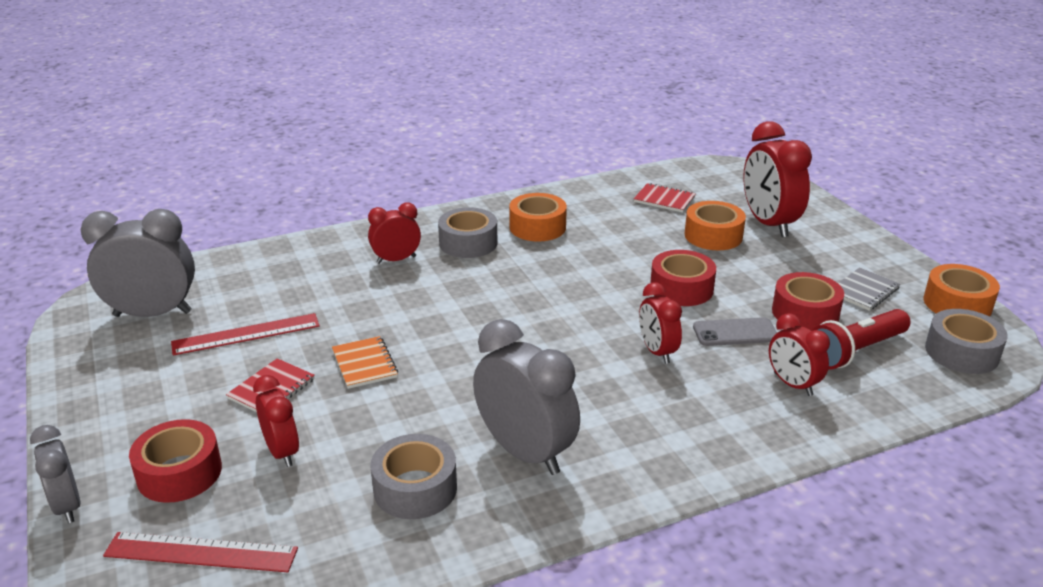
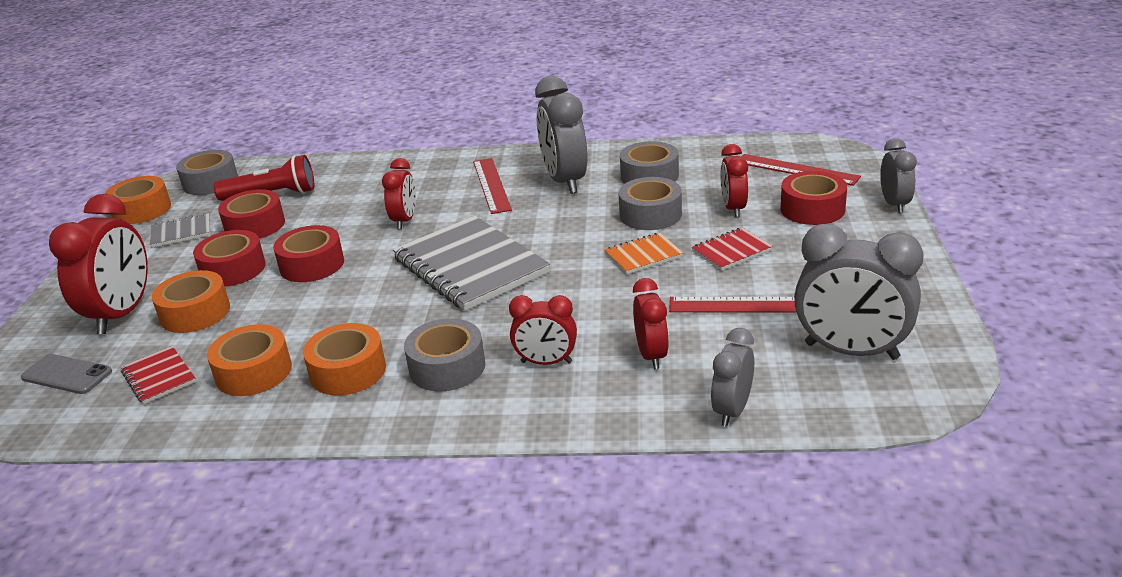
camera: 150 degrees left, 0 degrees up
(245, 259) = (732, 410): none -> grey clock
(364, 364) = (643, 255): orange notebook -> orange notebook turned 60 degrees clockwise
(382, 420) = (650, 214): none -> grey tape
(530, 318) = (470, 266): none -> grey notebook
(603, 214) = (254, 372): none -> orange tape
(614, 424) = (491, 185): none -> red ruler
(735, 332) = (329, 222): grey phone -> grey phone (66, 375)
(746, 270) = (233, 269): none -> red tape
(792, 384) = (347, 185): red clock -> red clock (651, 355)

